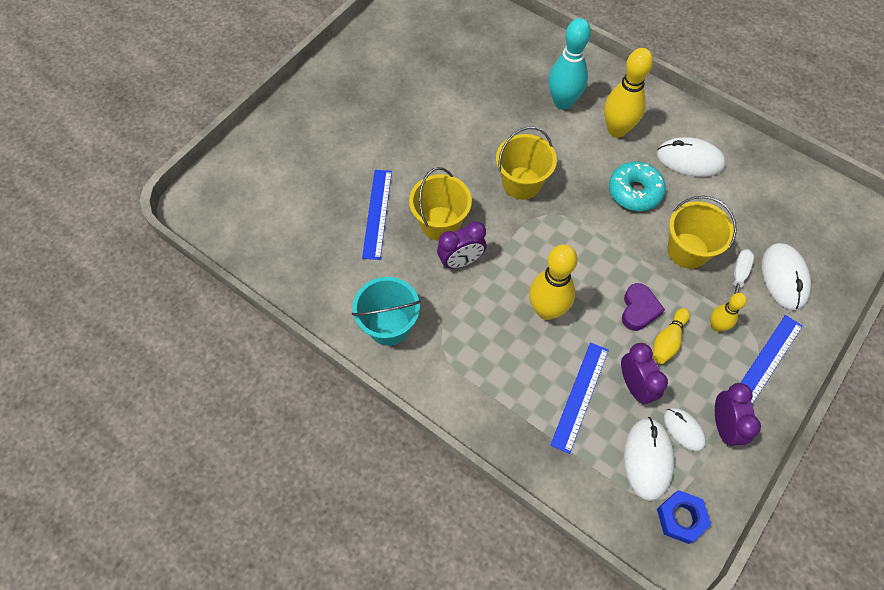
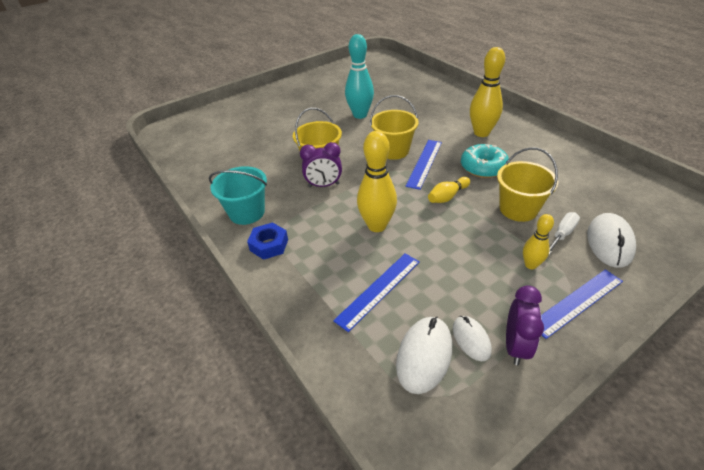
camera: 20 degrees right, 20 degrees down
(377, 213) = (278, 151): blue ruler -> blue ruler (424, 163)
(562, 102) = (445, 114): turquoise bowling pin -> turquoise bowling pin (360, 115)
(634, 386) = (434, 293): purple clock -> none
(638, 310) = (459, 240): purple heart -> none
(667, 341) = (478, 266): yellow bowling pin -> yellow bowling pin (447, 196)
(681, 518) = (440, 420): blue nut -> blue nut (269, 245)
(689, 160) = (537, 156): white mouse -> none

